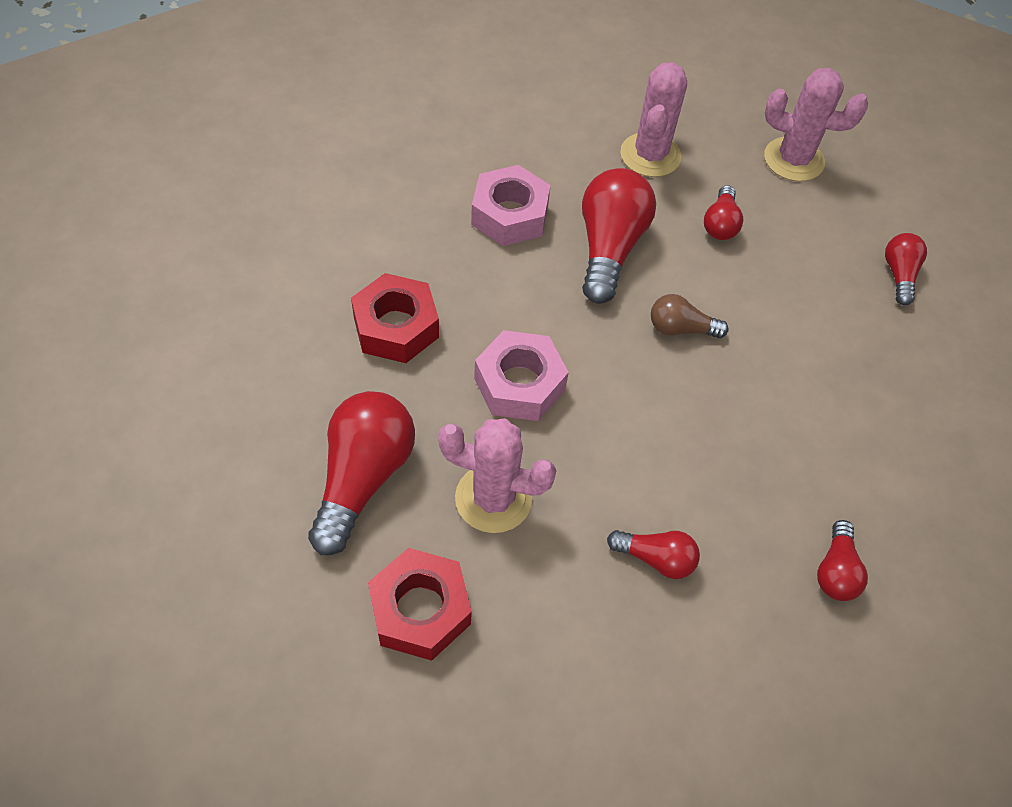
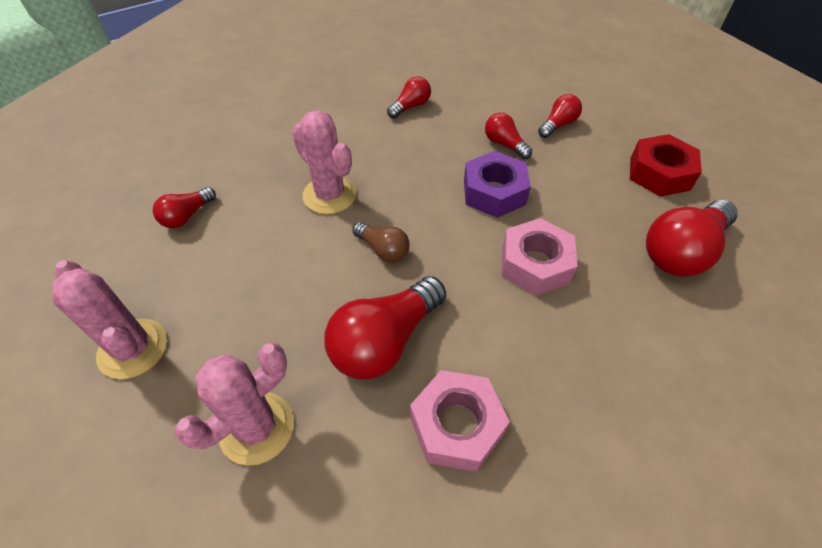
camera: 145 degrees left, 5 degrees down
(396, 327) = (623, 355): red nut -> none
(493, 498) = (590, 206): pink cactus -> pink cactus (329, 195)
(618, 462) = (494, 192): none -> purple nut
(720, 224) = (269, 317): red light bulb -> red light bulb (558, 125)

